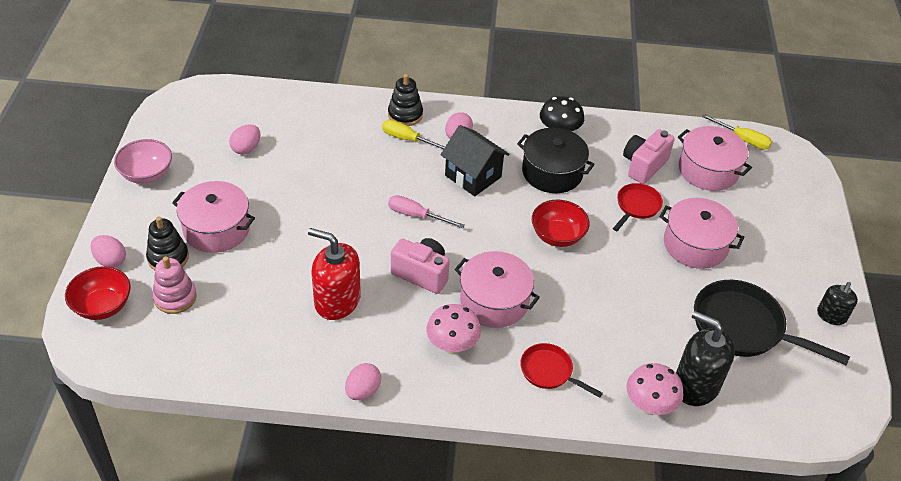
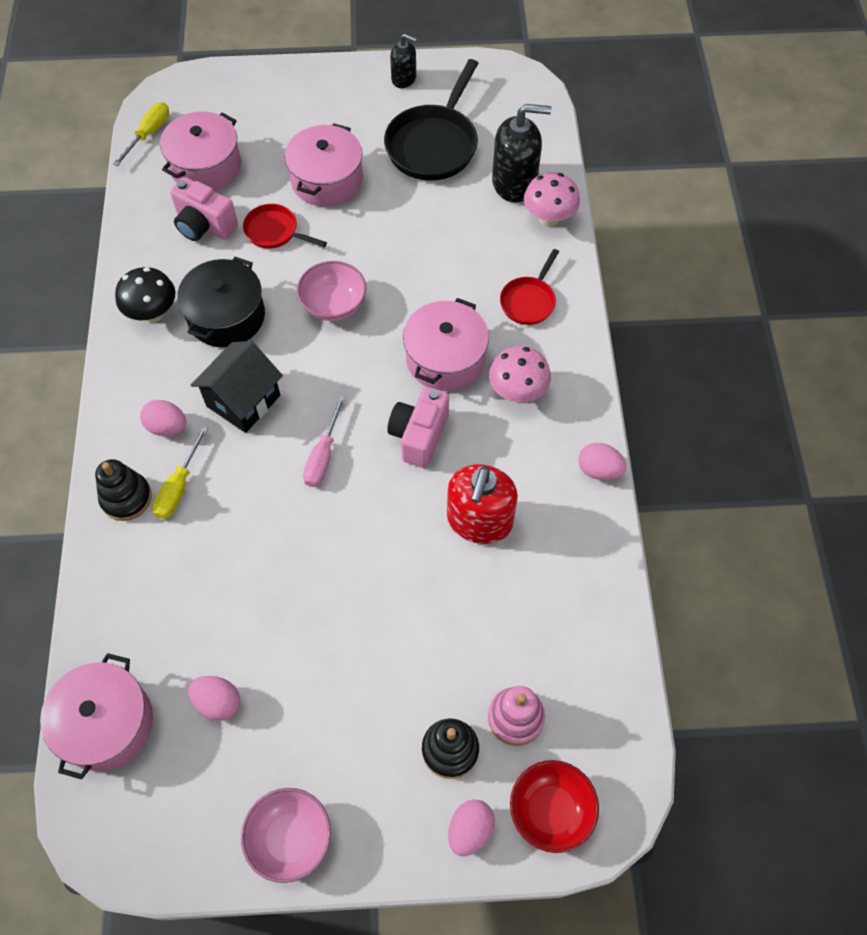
camera: 95 degrees left, 15 degrees up
(216, 229) = (386, 699): pink pot -> pink pot (106, 723)
(557, 236) = (334, 305): red bowl -> pink bowl
(696, 385) = (514, 183): black soap dispenser -> black soap dispenser turned 120 degrees counterclockwise

